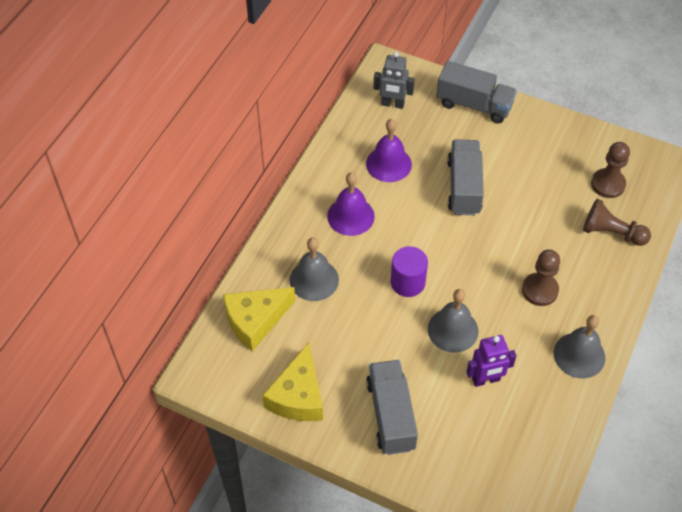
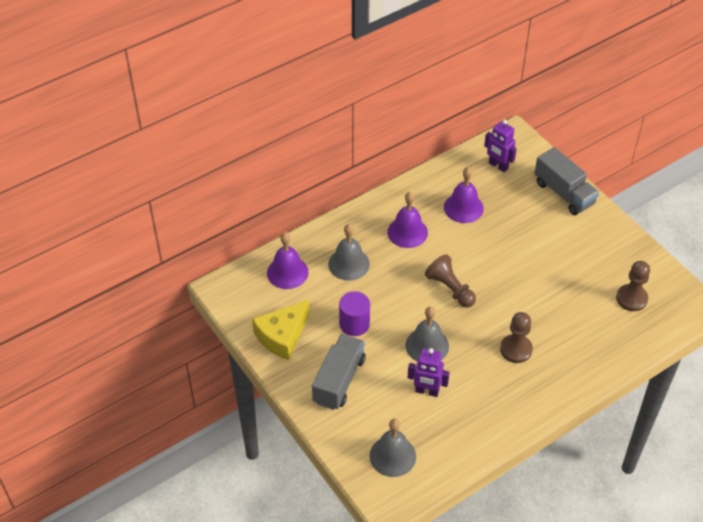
camera: 30 degrees right, 5 degrees down
(255, 321) = (287, 272): yellow cheese -> purple bell
(392, 104) = (498, 166): grey robot -> purple robot
(407, 282) = (417, 297): purple cylinder -> purple cylinder (354, 324)
(464, 187) = (510, 249): grey truck -> none
(579, 355) = (512, 409): grey bell -> grey bell (392, 456)
(611, 233) = (606, 335): brown pawn -> brown pawn (450, 288)

